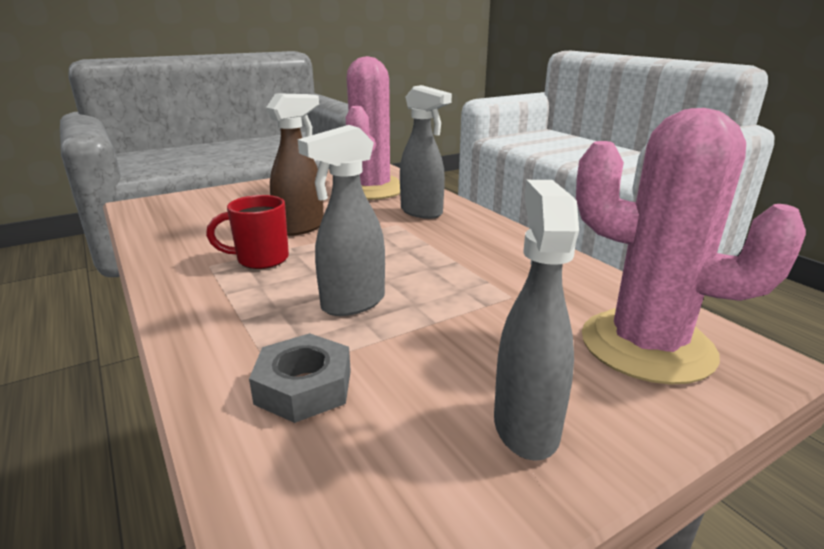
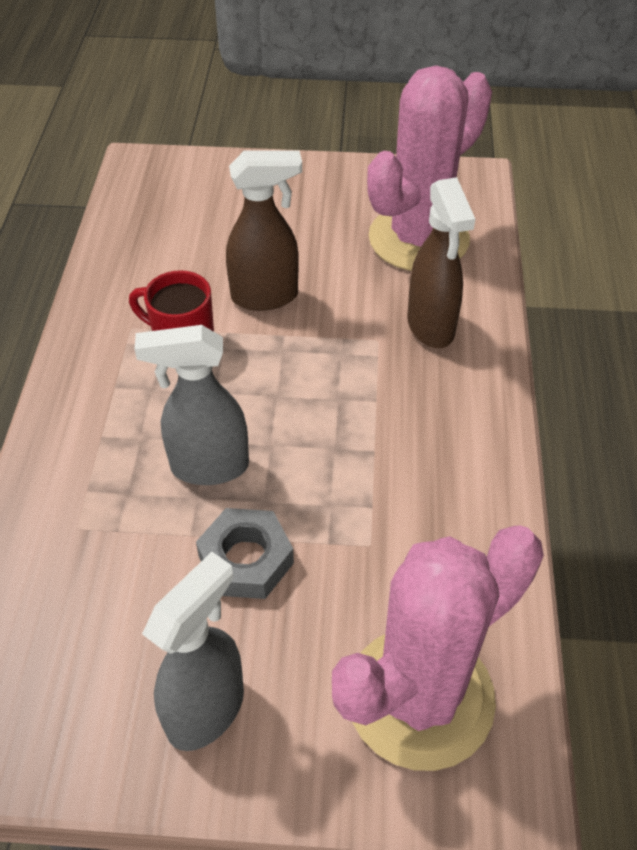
camera: 35 degrees right, 25 degrees up
(304, 387) = (86, 557): grey nut -> grey nut (246, 560)
(422, 212) = (431, 327): grey spray bottle -> brown spray bottle
(647, 346) = (420, 697): pink cactus -> pink cactus turned 75 degrees clockwise

